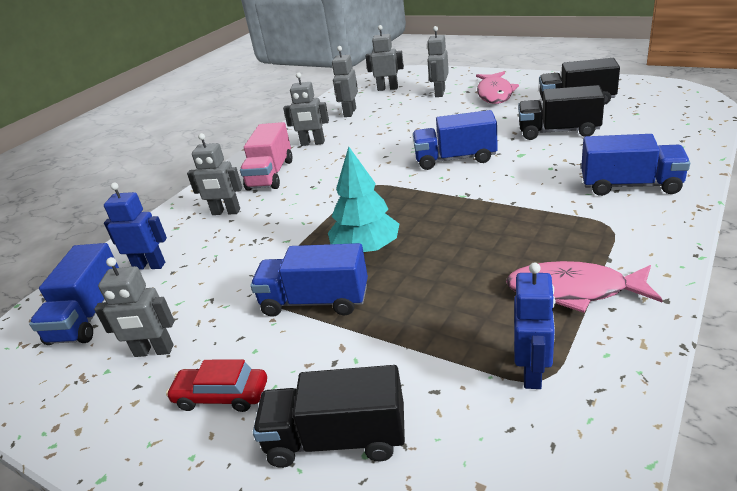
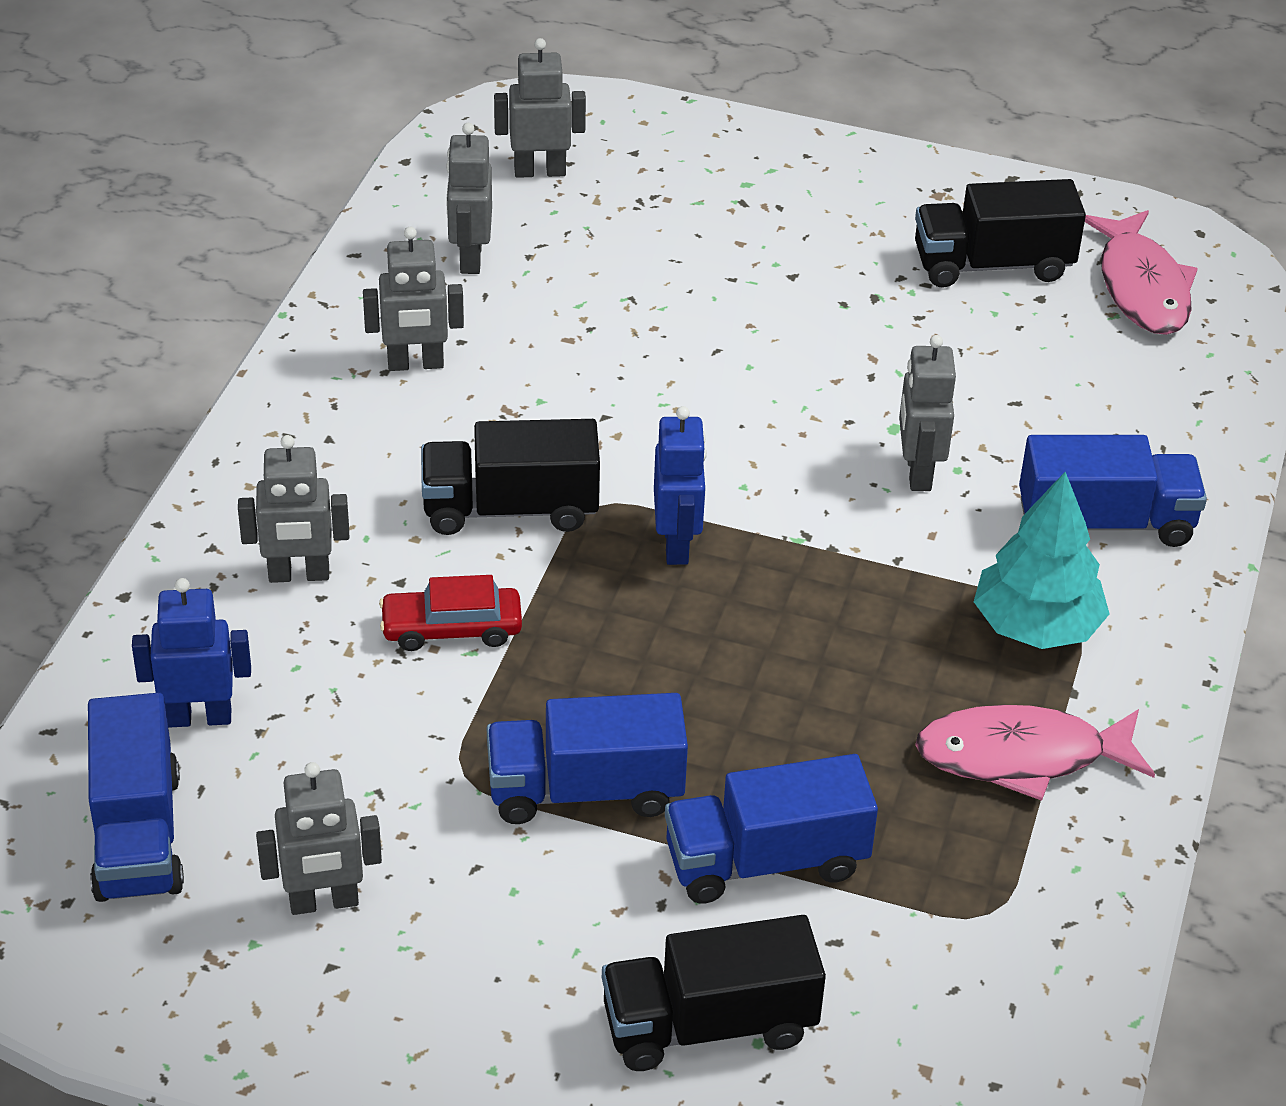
camera: 20 degrees left, 10 degrees up
(221, 395) = (493, 972): red car -> red car (451, 628)
(271, 174) = (354, 464): pink truck -> none
(366, 249) = (642, 672): turquoise tree -> turquoise tree (1036, 626)
(439, 93) = (677, 202): grey robot -> grey robot (917, 472)
(455, 159) = (762, 434): blue truck -> blue truck (766, 861)
(495, 93) = (809, 219): pink fish -> pink fish (1141, 287)
(532, 372) = (974, 903): blue robot -> blue robot (677, 544)
(558, 131) = (963, 362): black truck -> black truck (510, 509)

